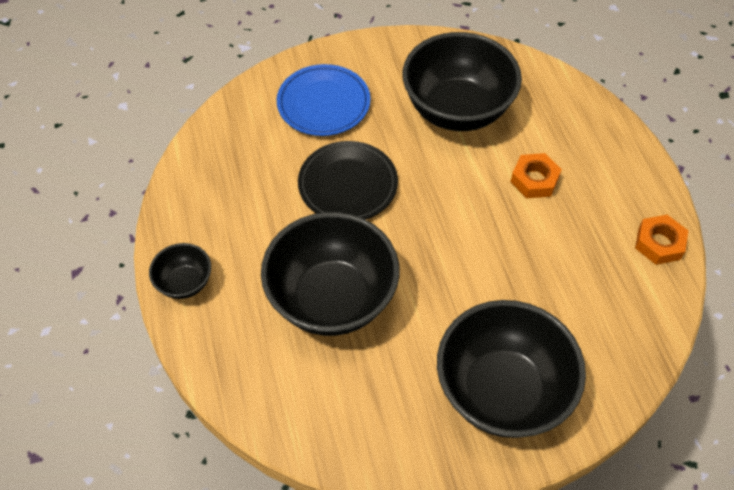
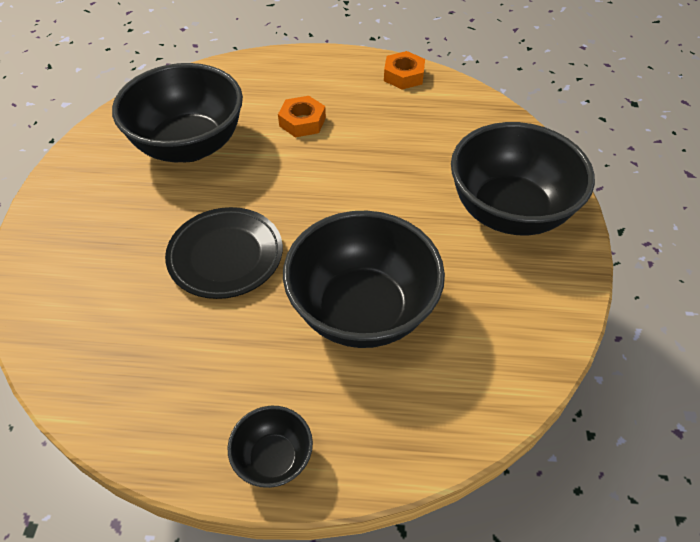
camera: 70 degrees left, 5 degrees down
(323, 104) = (101, 246): blue plate -> none

